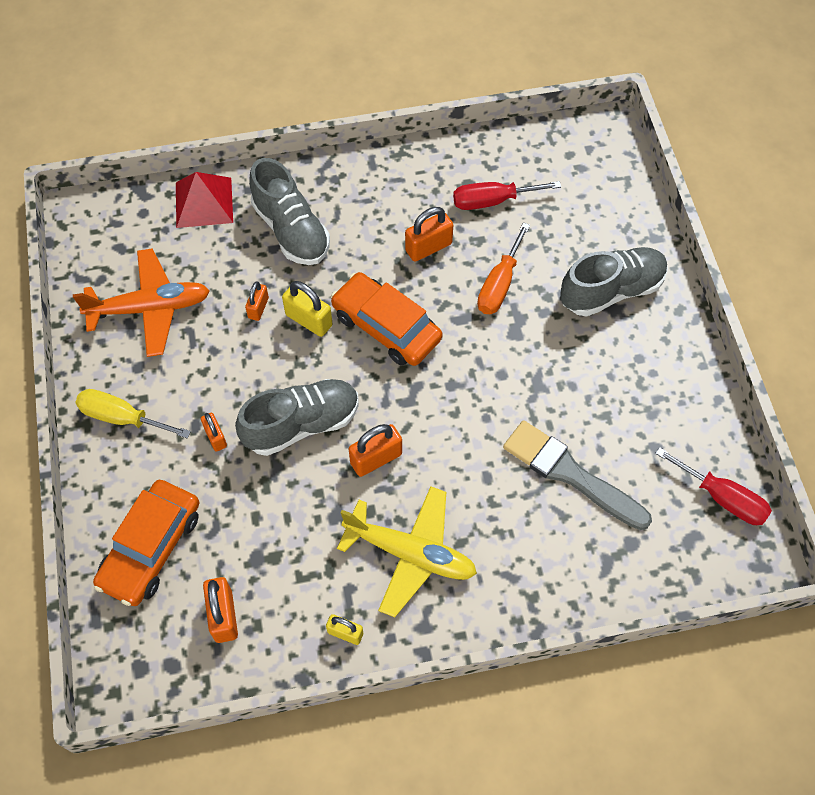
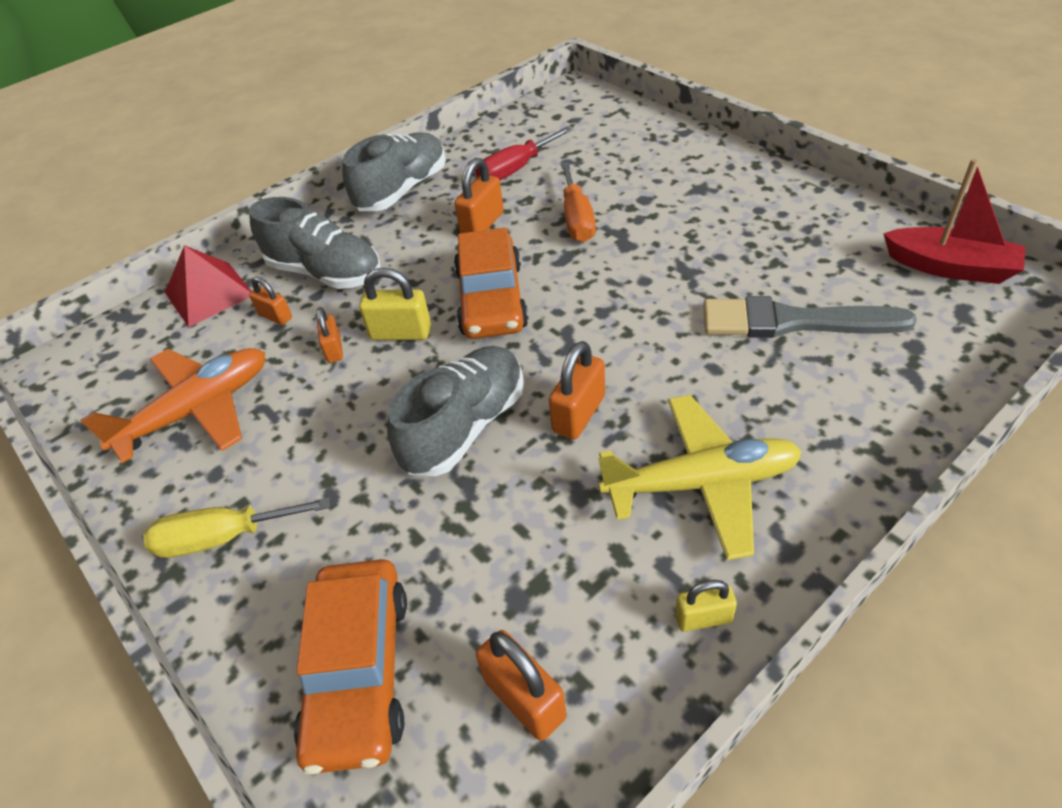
camera: 25 degrees left, 15 degrees down
(215, 437) = (366, 494): orange padlock -> orange padlock (275, 316)
(386, 327) = (491, 299): orange car -> orange car turned 105 degrees counterclockwise
(611, 291) = (684, 178): grey shoe -> grey shoe (402, 190)
(722, 498) = (950, 267): red screwdriver -> red boat

